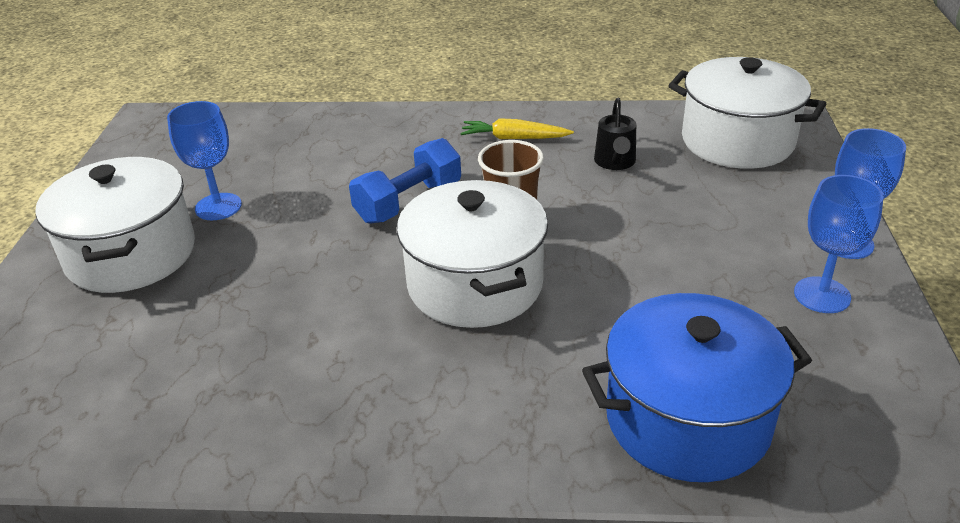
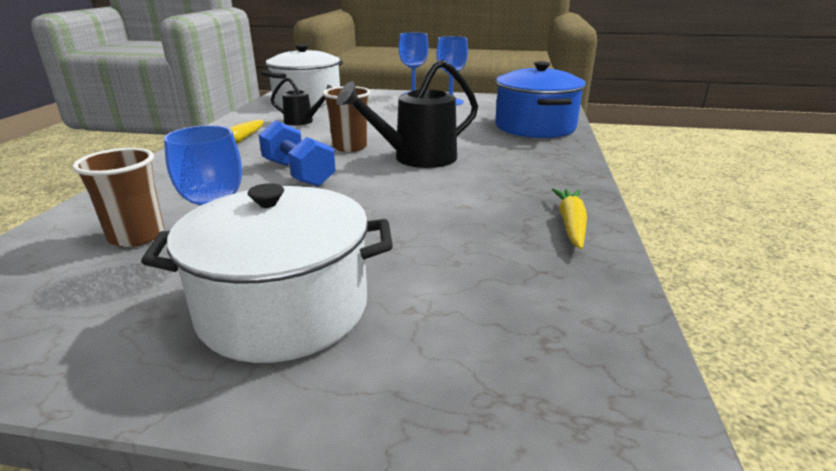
camera: 85 degrees left, 10 degrees down
(252, 436) = (571, 224): none -> yellow carrot
(262, 156) = (136, 236): none -> brown cup
(475, 284) = (416, 158): white pot -> black watering can

